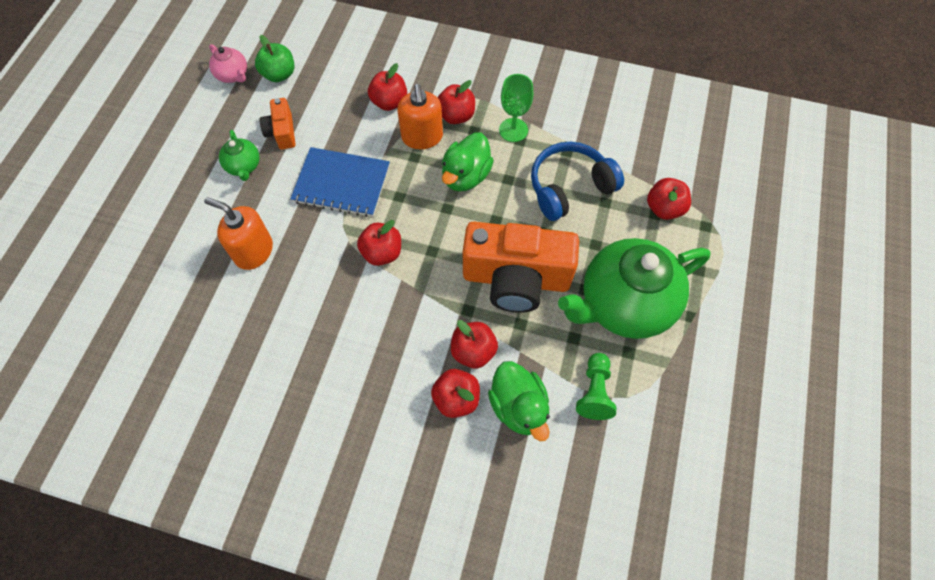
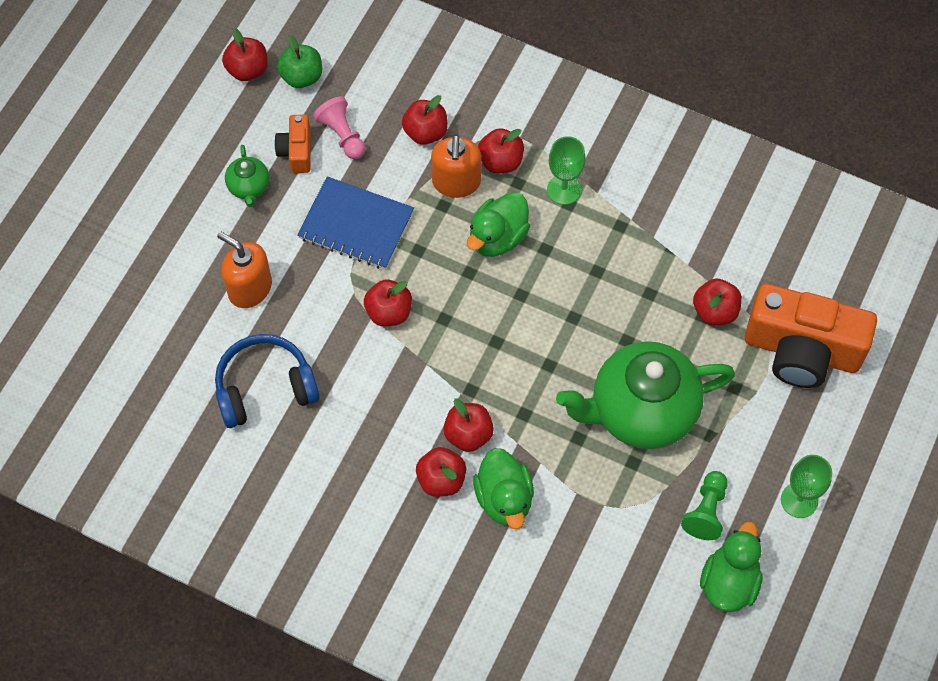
camera: 10 degrees right, 0 degrees up
(233, 75) = (247, 70): pink teapot -> red apple
(319, 114) = (342, 135): none -> pink pawn
(516, 279) = (530, 364): orange camera -> orange camera (802, 350)
(569, 187) = (613, 270): blue headphones -> blue headphones (265, 388)
(594, 391) = (587, 496): green pawn -> green pawn (706, 511)
(747, 452) = (729, 582): none -> green duck
(786, 362) = (799, 500): none -> green goblet

